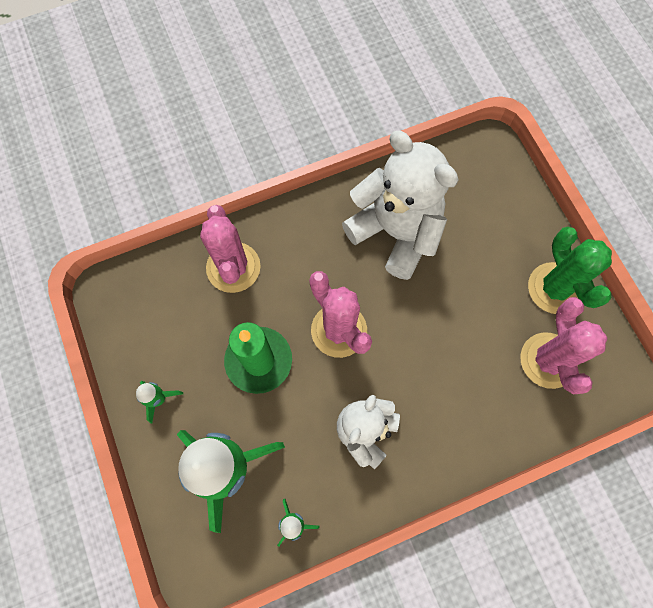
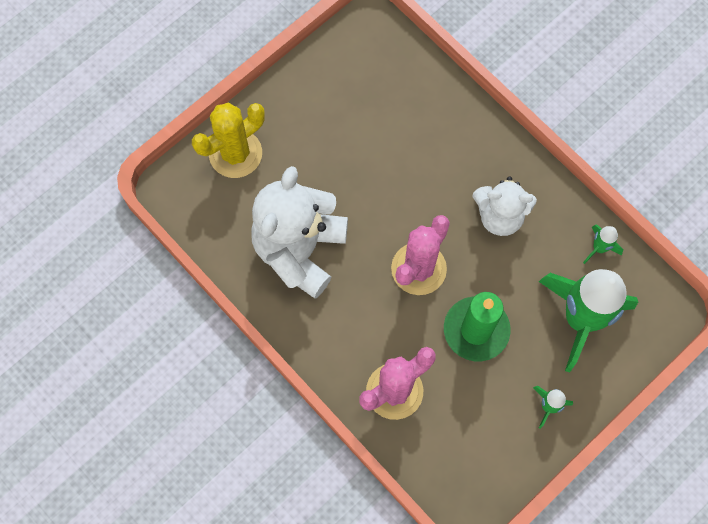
camera: 110 degrees left, 0 degrees up
(509, 208) = (235, 153): none -> yellow cactus
(548, 360) = (376, 86): pink cactus -> none
(554, 288) = (305, 95): green cactus -> none

